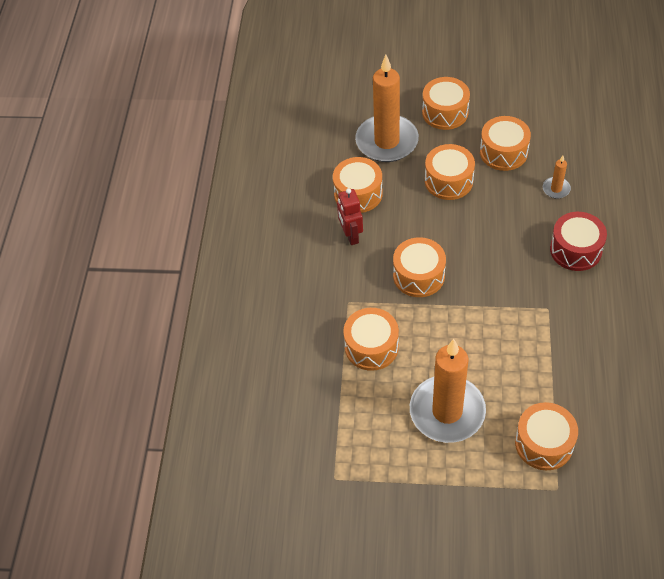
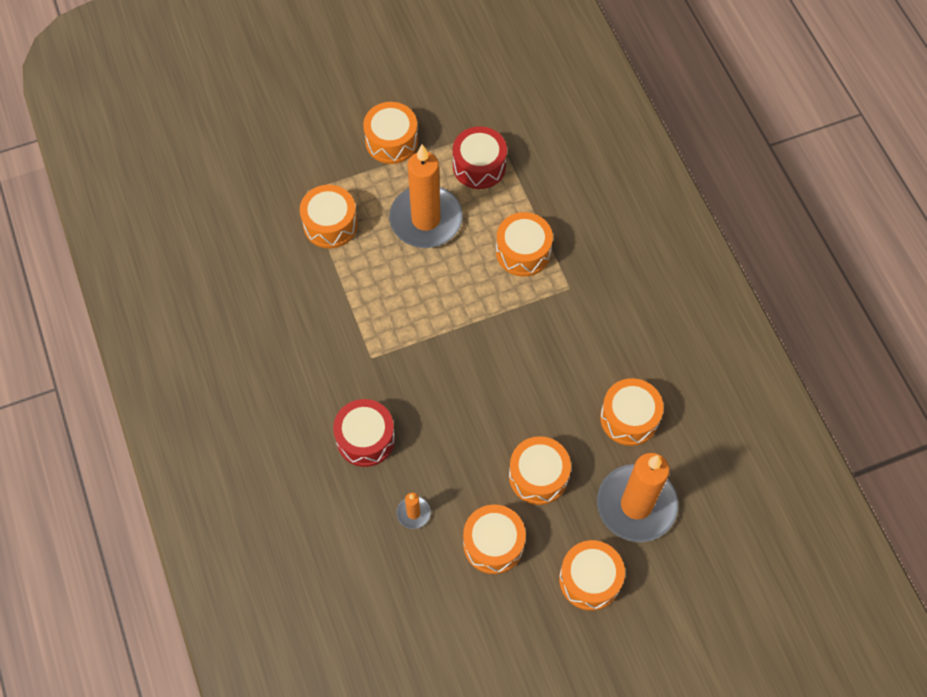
camera: 150 degrees right, 10 degrees up
(351, 235) = (608, 362): red robot -> none
(369, 445) = (479, 166): none -> red drum
(418, 275) = (515, 343): orange drum -> orange drum (391, 141)

